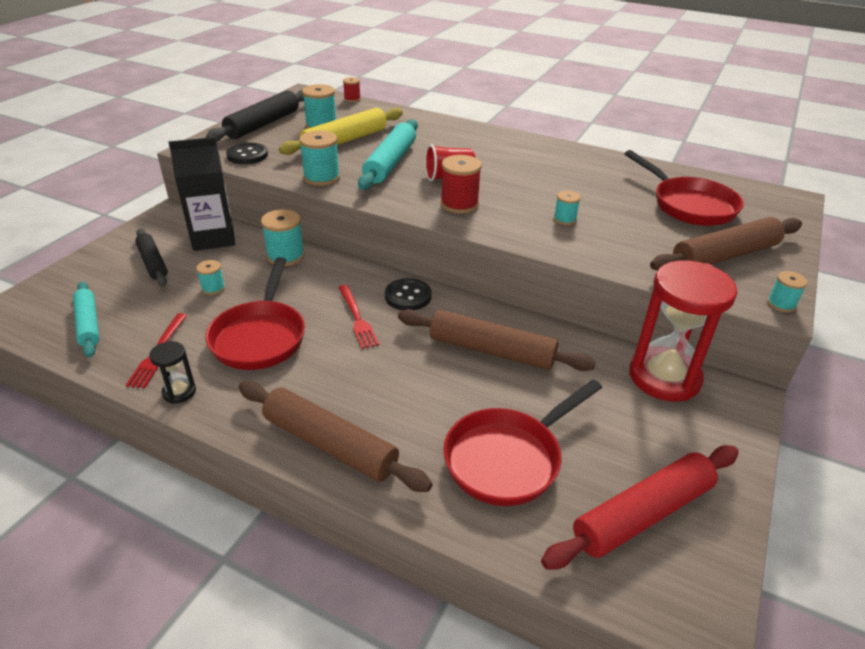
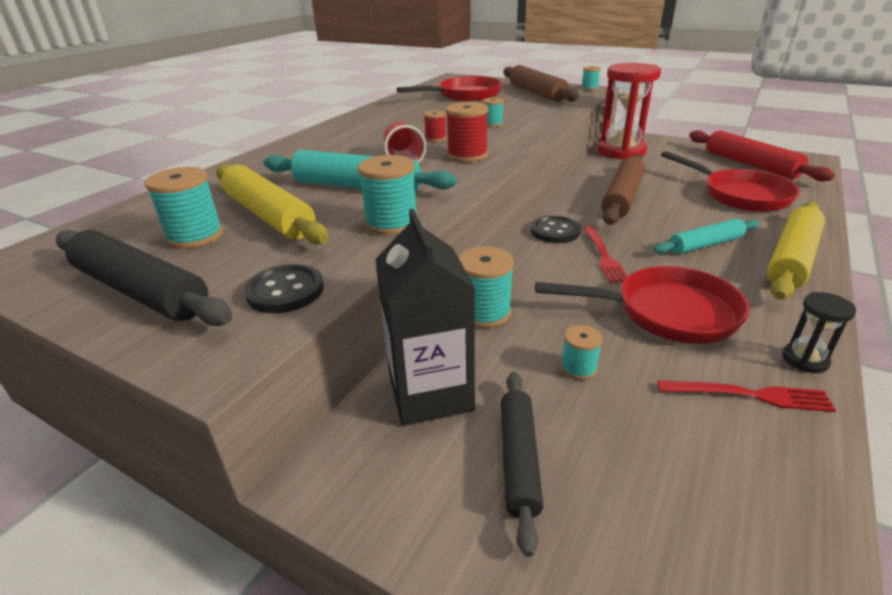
camera: 85 degrees left, 5 degrees down
(88, 324) = (735, 505): turquoise rolling pin -> turquoise rolling pin (705, 244)
(153, 263) = (519, 459): black rolling pin -> black rolling pin turned 60 degrees counterclockwise
(330, 444) = (791, 259): brown rolling pin -> yellow rolling pin
(352, 99) = (95, 219): red spool -> red spool (435, 138)
(357, 318) = (603, 256): red fork -> red fork turned 105 degrees clockwise

